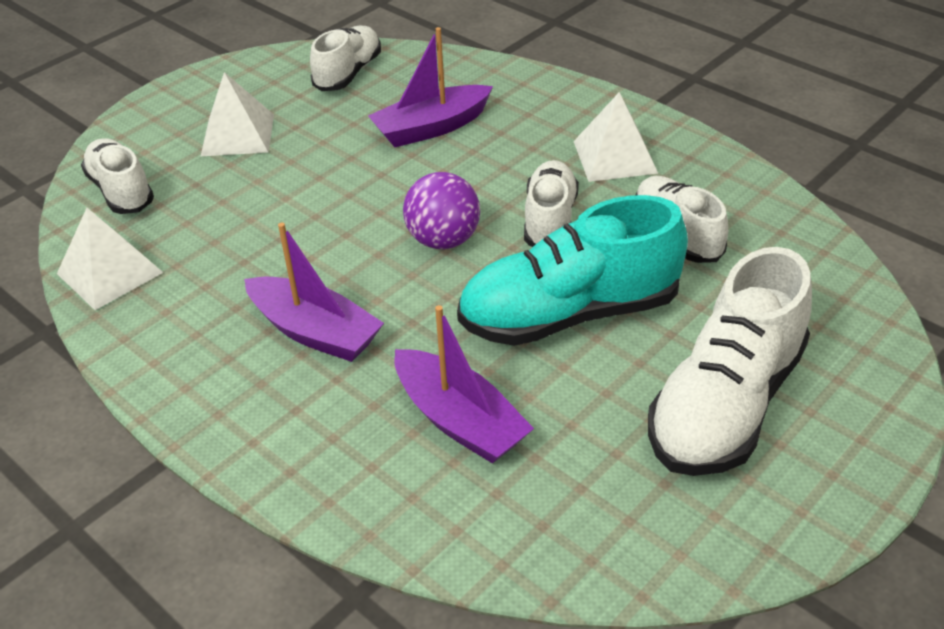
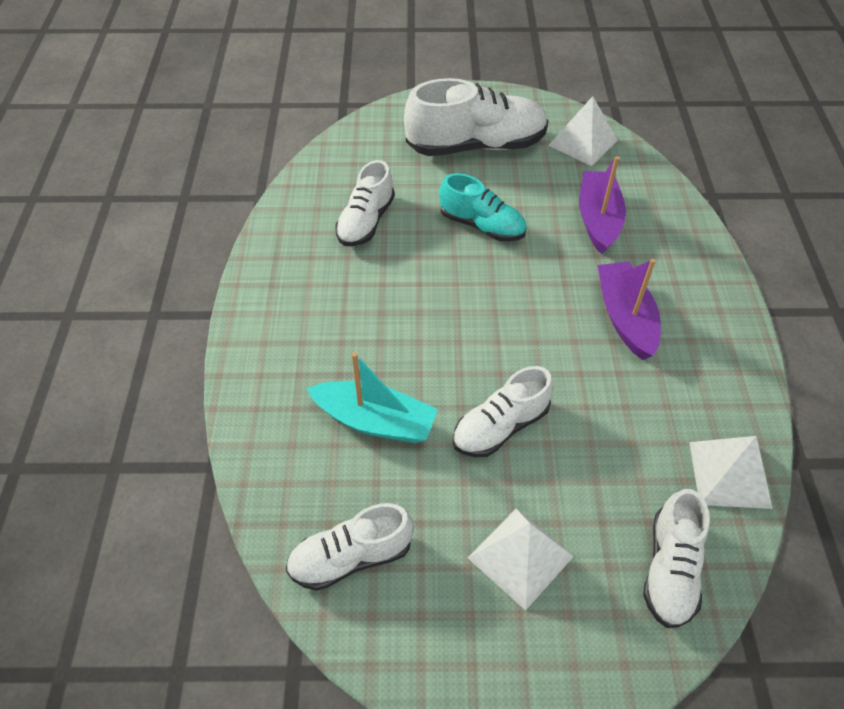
camera: 135 degrees left, 10 degrees up
(431, 128) = (375, 421): purple boat -> turquoise boat
(443, 240) = (487, 318): purple ball -> none
(550, 220) = (412, 282): white shoe -> white shoe (500, 427)
(569, 314) = (482, 226): turquoise shoe -> turquoise shoe, size x0.61
(615, 157) = (311, 292): white pyramid -> white pyramid (583, 142)

